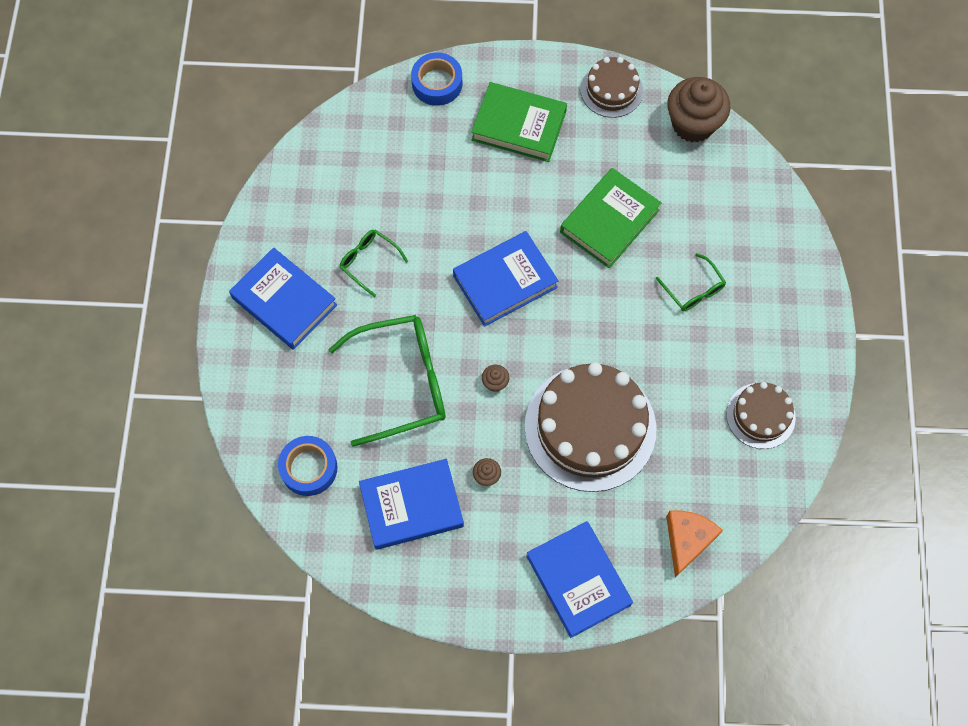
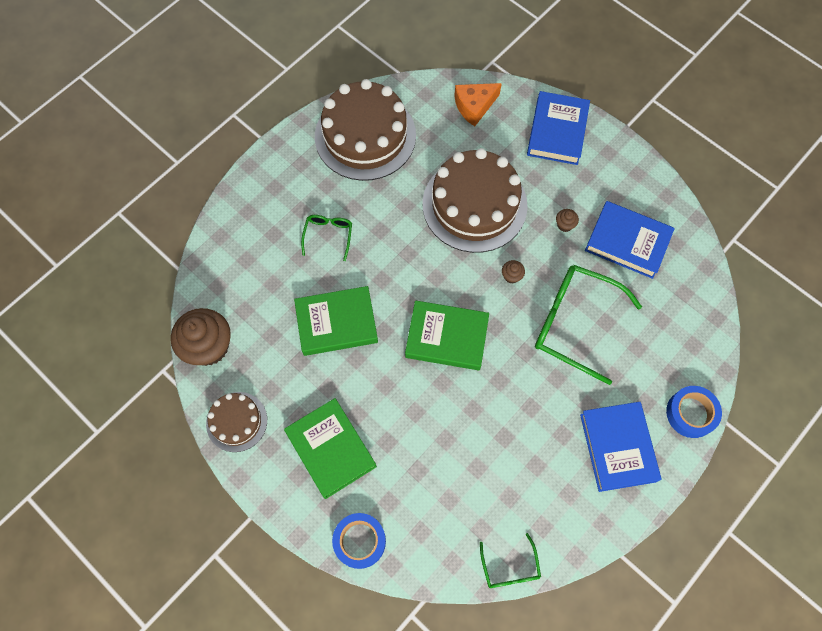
camera: 140 degrees left, 0 degrees up
(309, 468) = (680, 315): blue tape -> blue tape (691, 413)
(369, 262) = (532, 429): green glasses -> green glasses (510, 568)
(505, 282) = (446, 337): blue book -> green book
(760, 415) = (365, 136): brown cake -> brown cake, size x1.90

